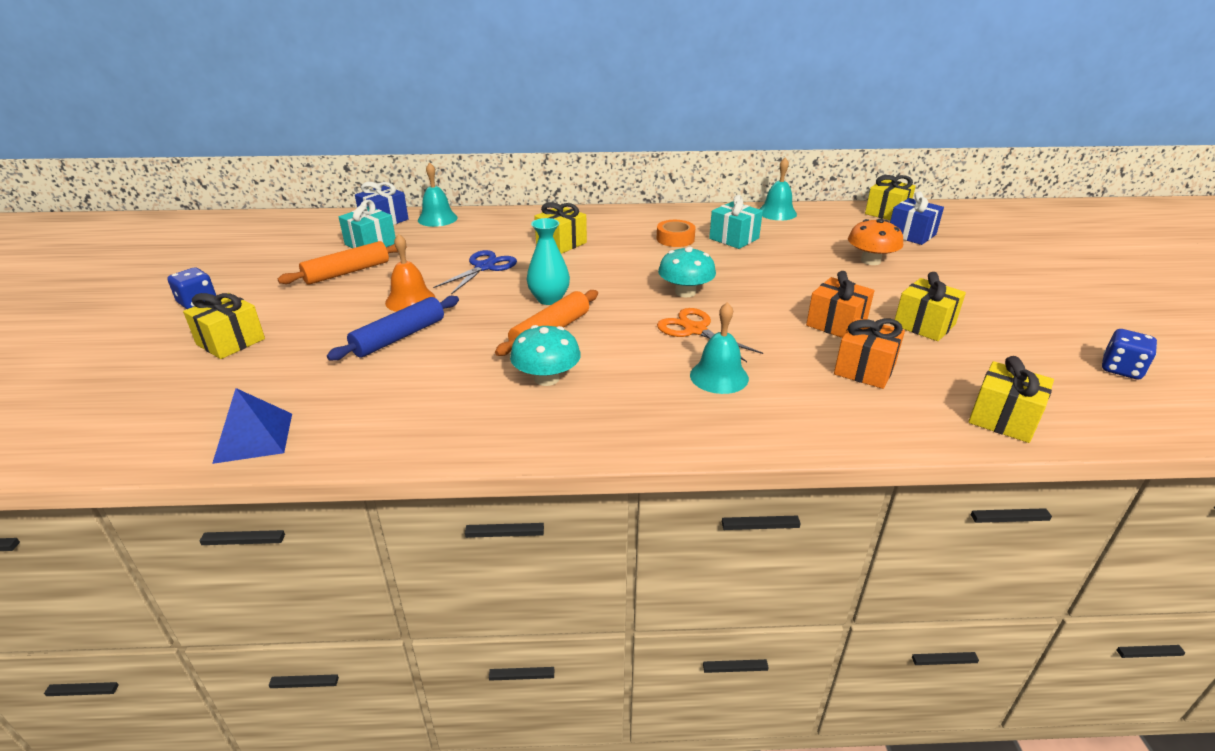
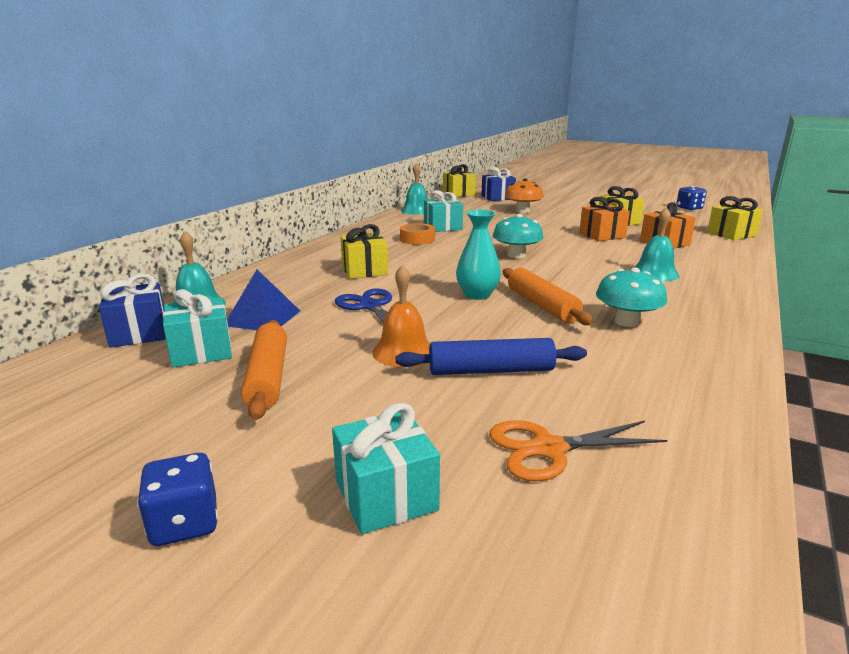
camera: 60 degrees left, 10 degrees down
(231, 342) = (386, 495): yellow gift -> turquoise gift
(254, 437) = (687, 496): blue pyramid -> blue pyramid (263, 318)
(399, 337) = (490, 370): blue rolling pin -> blue rolling pin turned 75 degrees counterclockwise
(695, 330) = (581, 265): orange scissors -> orange scissors (549, 449)

